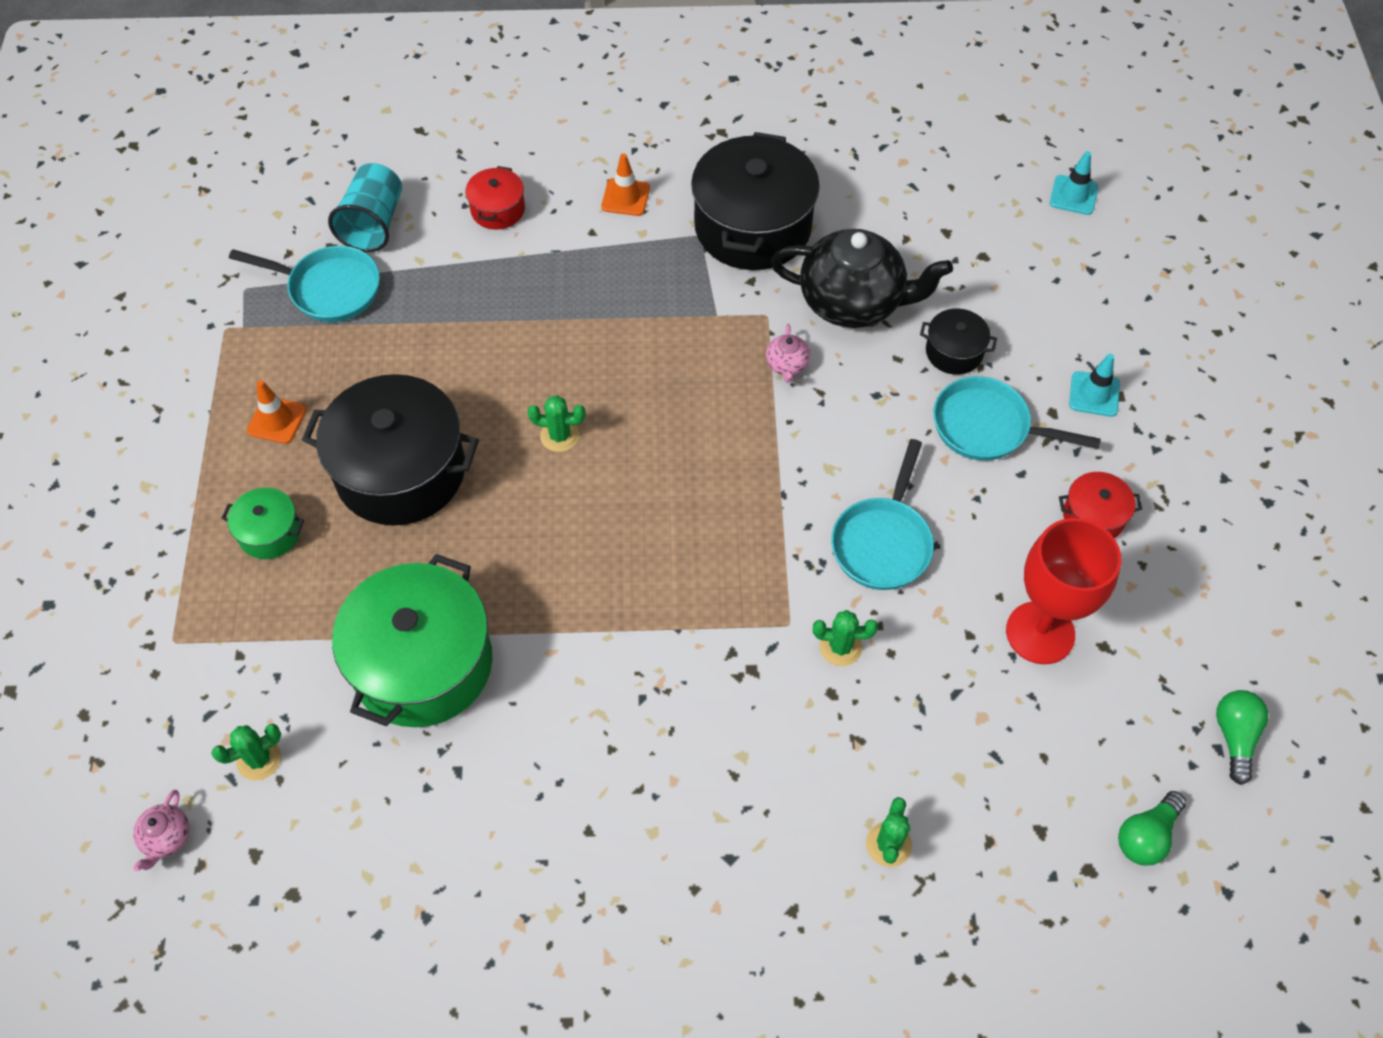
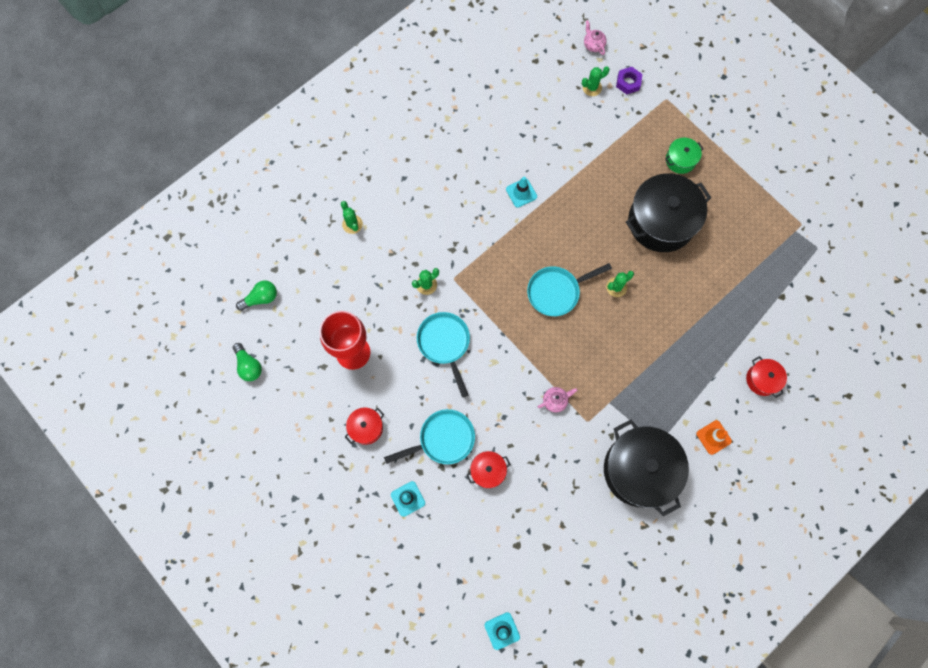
camera: 140 degrees right, 15 degrees up
(194, 719) = (628, 82): none -> purple nut
(259, 759) = (592, 87): green cactus -> green cactus turned 45 degrees clockwise
(277, 420) = (732, 203): orange traffic cone -> none
(329, 289) = (784, 277): turquoise pan -> turquoise pan (556, 292)
(373, 224) = (805, 325): turquoise cup -> none
(422, 663) = (572, 159): green pot -> none
(558, 674) = (521, 193): none -> turquoise traffic cone
(787, 365) = (555, 400): pink teapot -> pink teapot turned 105 degrees clockwise
(853, 302) = (555, 462): black teapot -> none
(954, 352) = (488, 471): black pot -> red pot
(1146, 836) = (261, 298): green light bulb -> green light bulb turned 60 degrees clockwise

